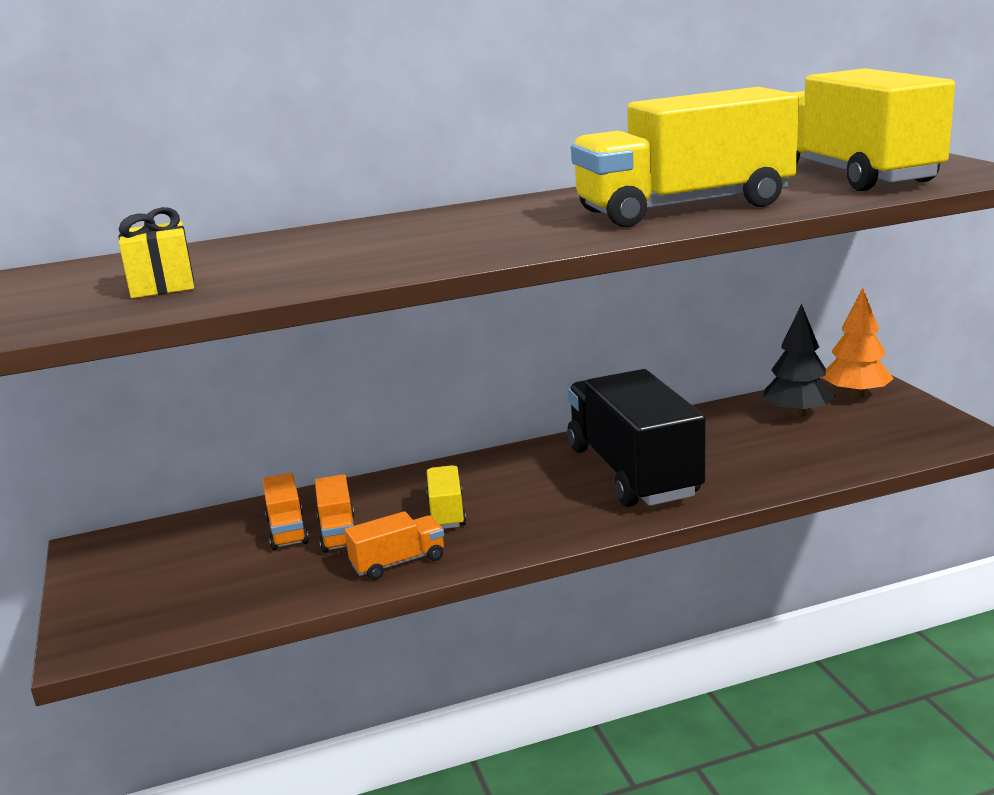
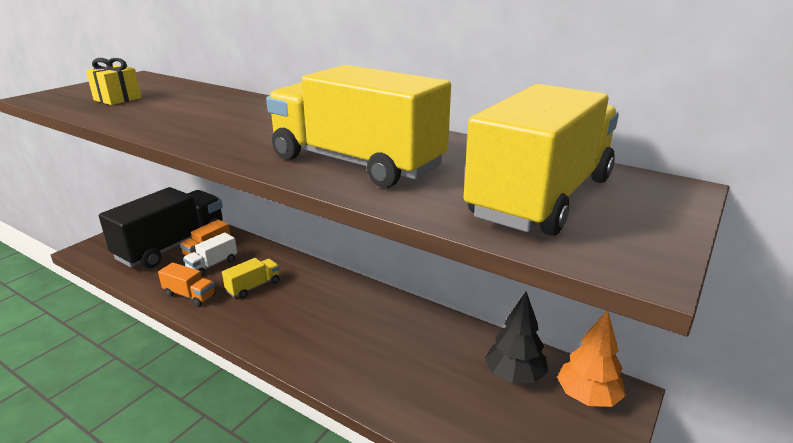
camera: 50 degrees right, 5 degrees up
(338, 533) = (212, 265): orange truck -> white truck
(633, 472) = (352, 332): black truck -> black truck (172, 246)

